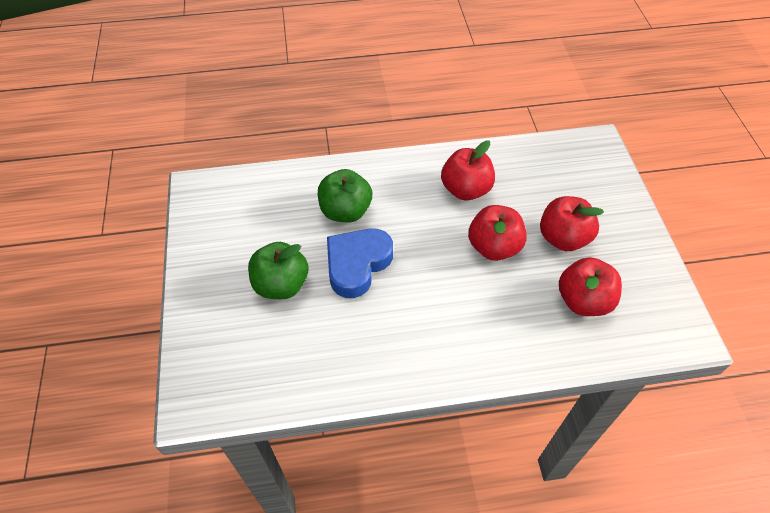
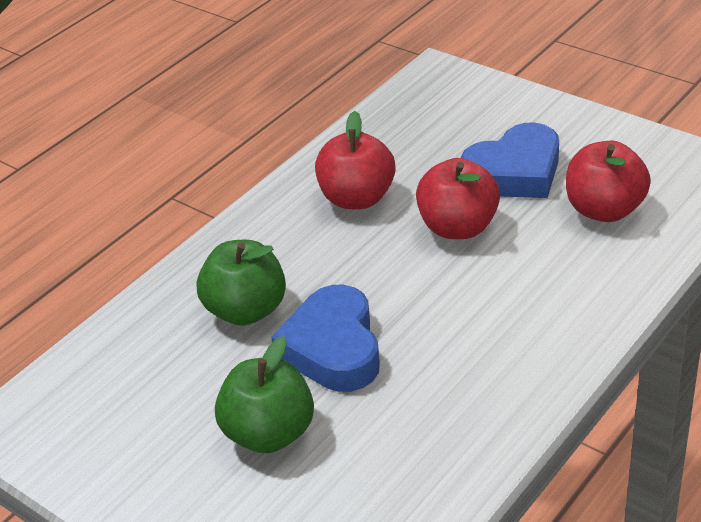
camera: 40 degrees left, 15 degrees down
(563, 238) = (514, 172): red apple -> blue heart

